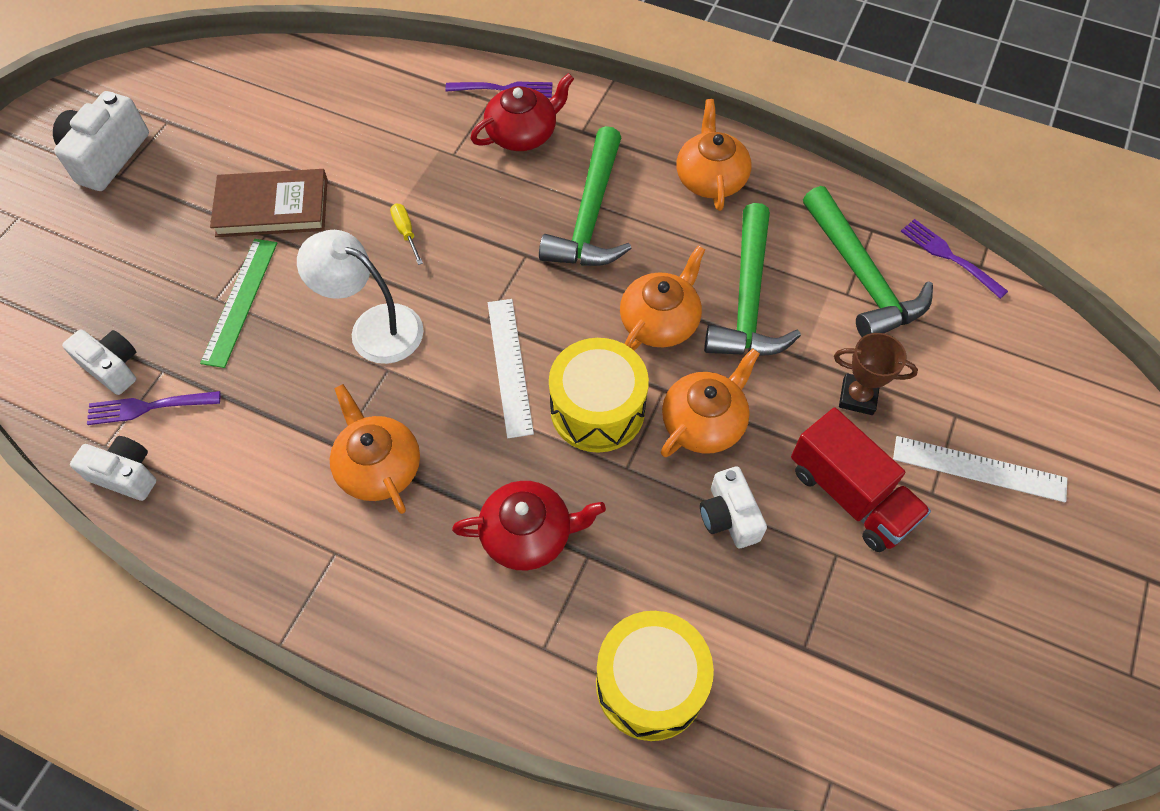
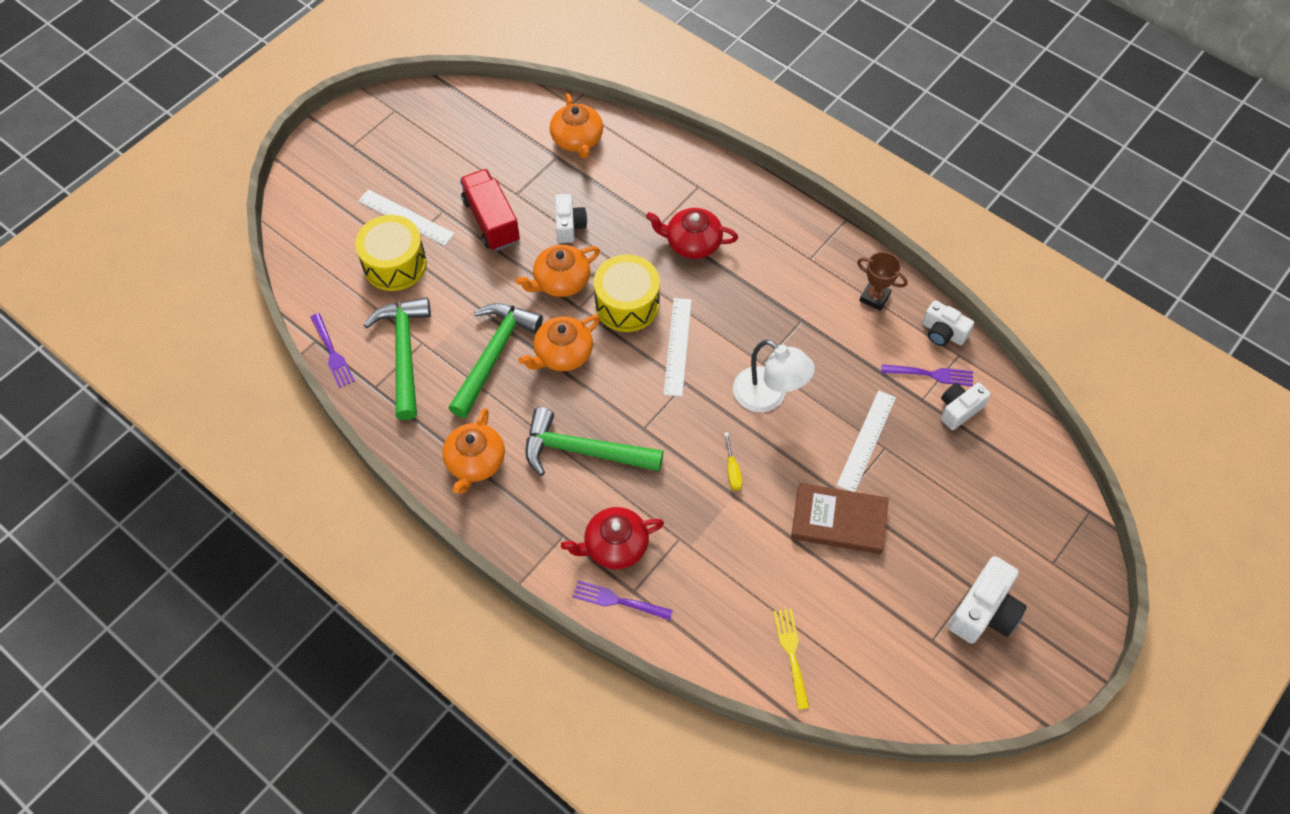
camera: 165 degrees left, 0 degrees up
(112, 367) = (959, 409): white camera -> white camera turned 90 degrees clockwise
(240, 301) = (866, 440): green ruler -> white ruler
(316, 83) = (791, 654): none -> yellow fork
(379, 467) = (777, 301): orange teapot -> orange teapot (577, 139)
(590, 215) = (583, 451): green hammer -> green hammer turned 105 degrees counterclockwise
(650, 684) = (646, 159): yellow drum -> yellow drum (395, 264)
(857, 397) = (454, 274): brown trophy -> brown trophy (874, 297)

